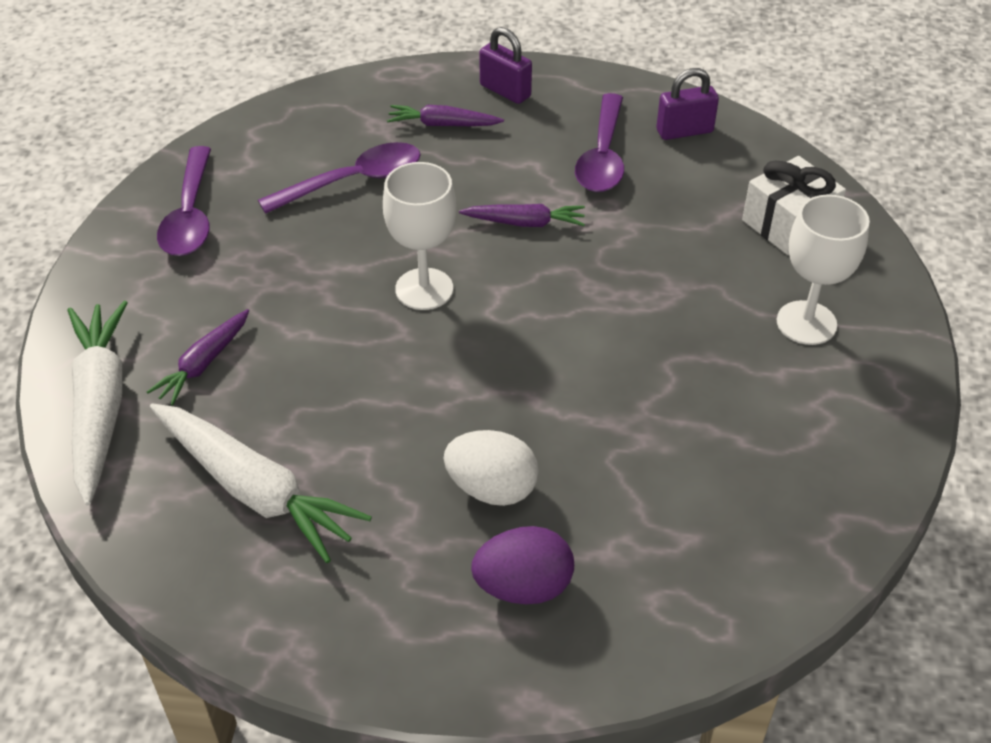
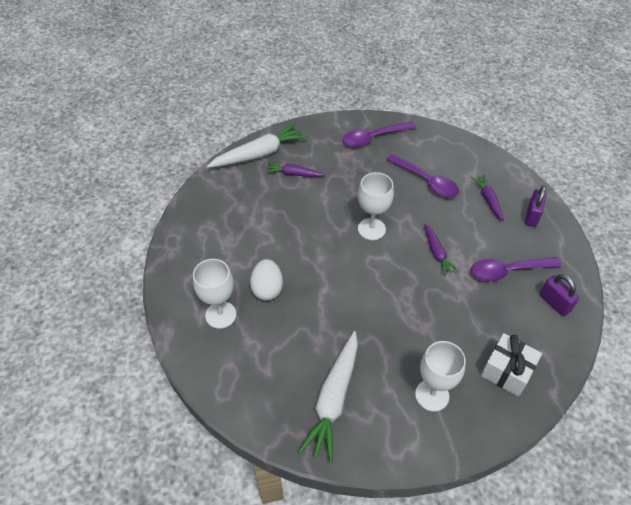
camera: 70 degrees right, 5 degrees up
(255, 490) = (237, 213): white carrot -> white carrot (333, 399)
(523, 587) = (220, 315): purple egg -> white goblet

